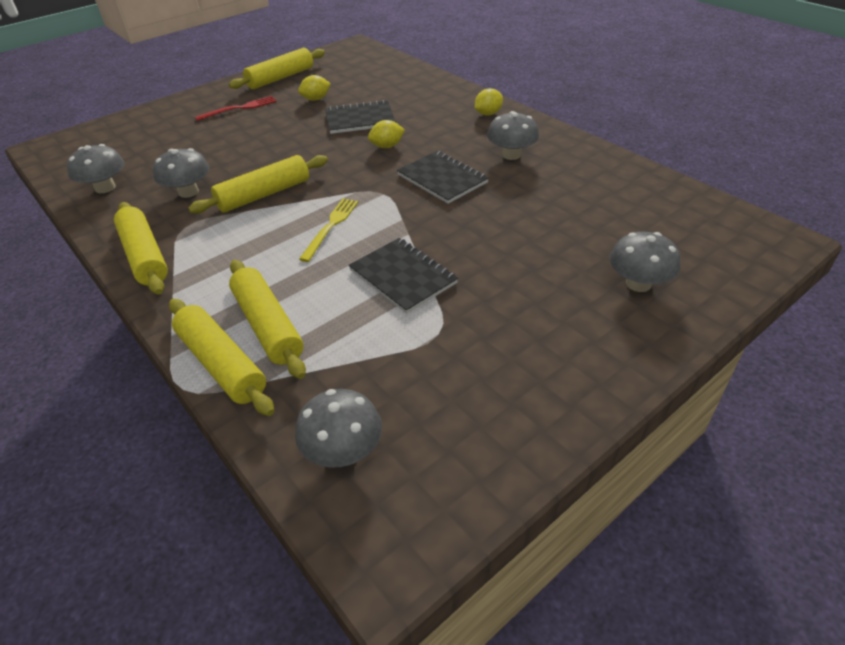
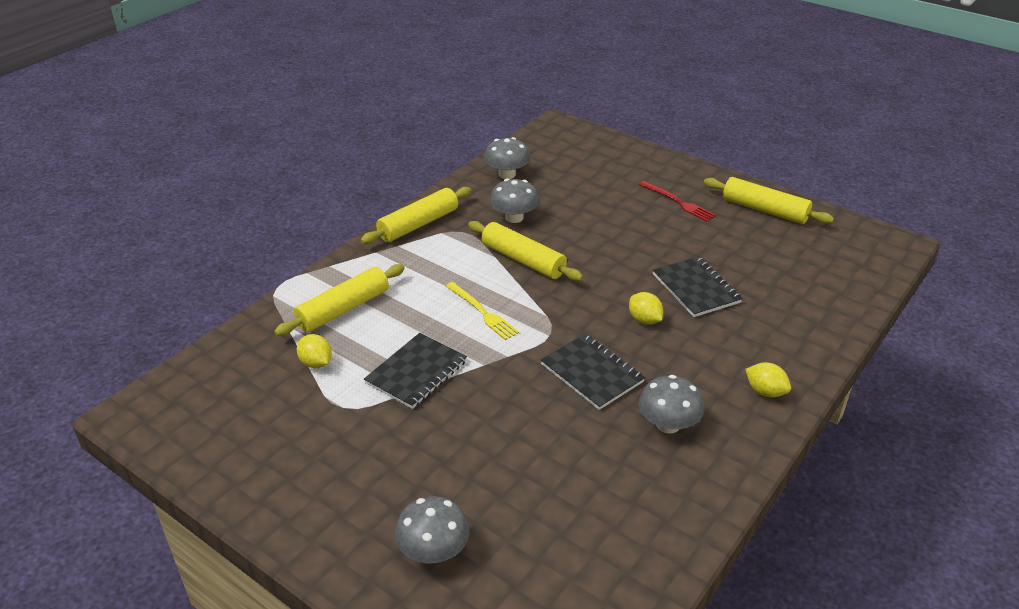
camera: 75 degrees right, 5 degrees down
(222, 364) = (301, 298): yellow rolling pin -> none
(316, 99) = (727, 246): yellow lemon -> yellow lemon (316, 363)
(330, 226) = (482, 312): yellow fork -> yellow fork turned 45 degrees clockwise
(343, 451) = (219, 376): grey mushroom -> none
(442, 179) = (592, 373): black notebook -> black notebook turned 75 degrees counterclockwise

